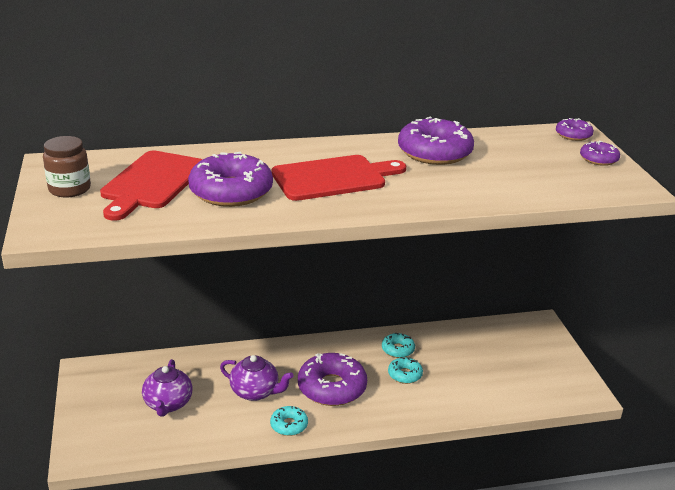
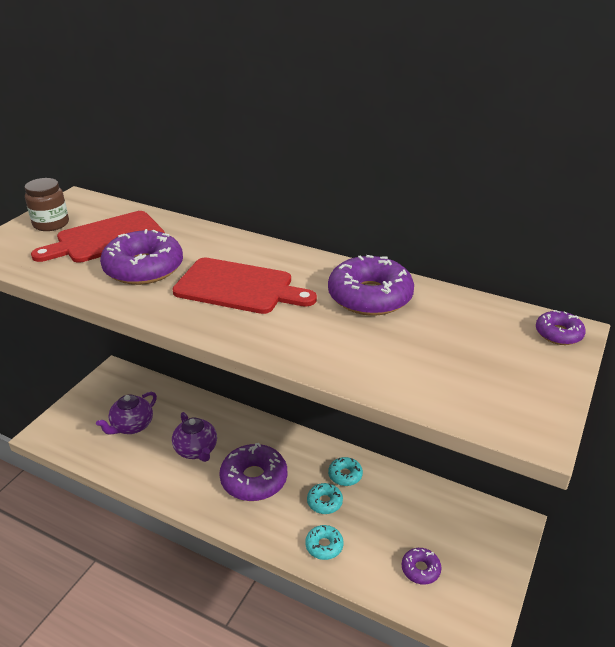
camera: 40 degrees right, 5 degrees up
(289, 425) = (187, 493): turquoise donut -> turquoise donut (324, 546)
(598, 159) = (543, 375): purple donut -> purple donut (420, 569)

